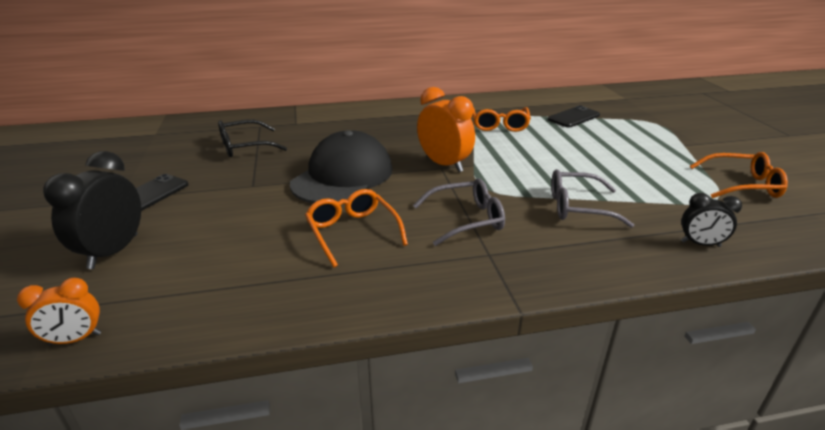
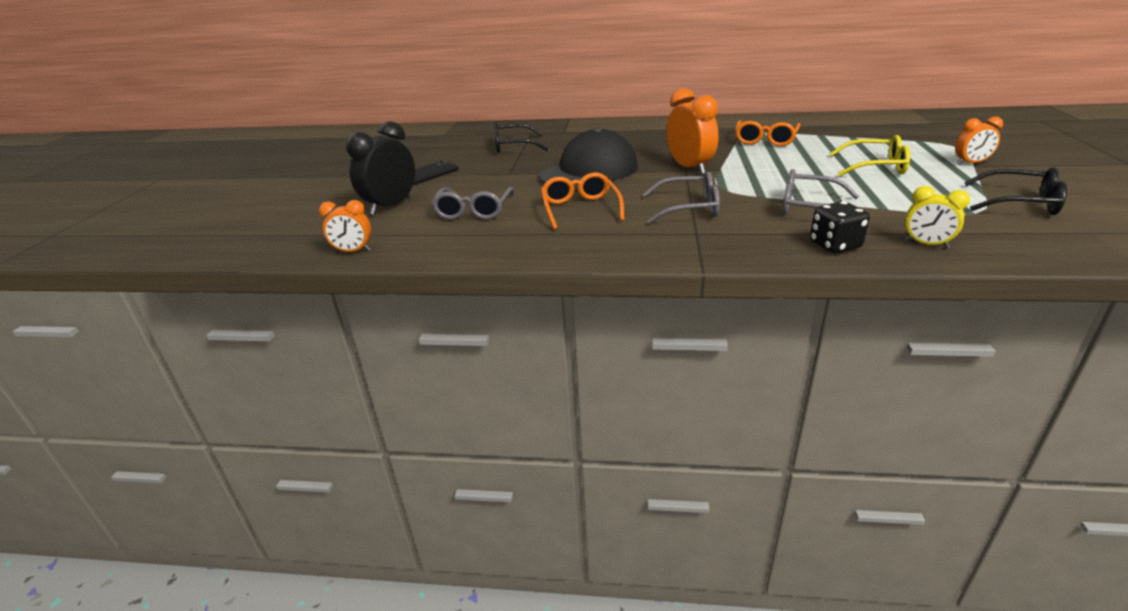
camera: 20 degrees right, 0 degrees up
(226, 248) = (474, 211): none -> grey glasses
(574, 117) = (854, 137): black phone -> none
(608, 151) = (875, 167): none -> yellow glasses
(625, 255) = (835, 245): none -> black dice
(680, 142) = (970, 163): none -> orange clock
(700, 244) = (926, 244): black clock -> yellow clock
(742, 185) = (1019, 203): orange glasses -> black glasses

